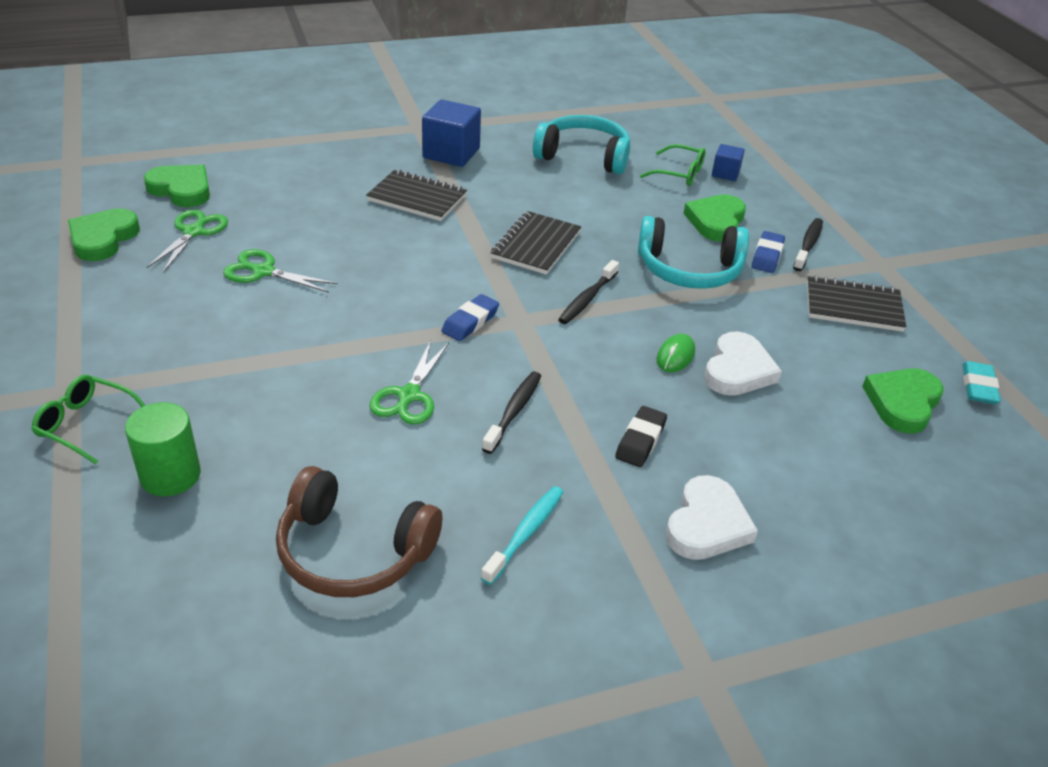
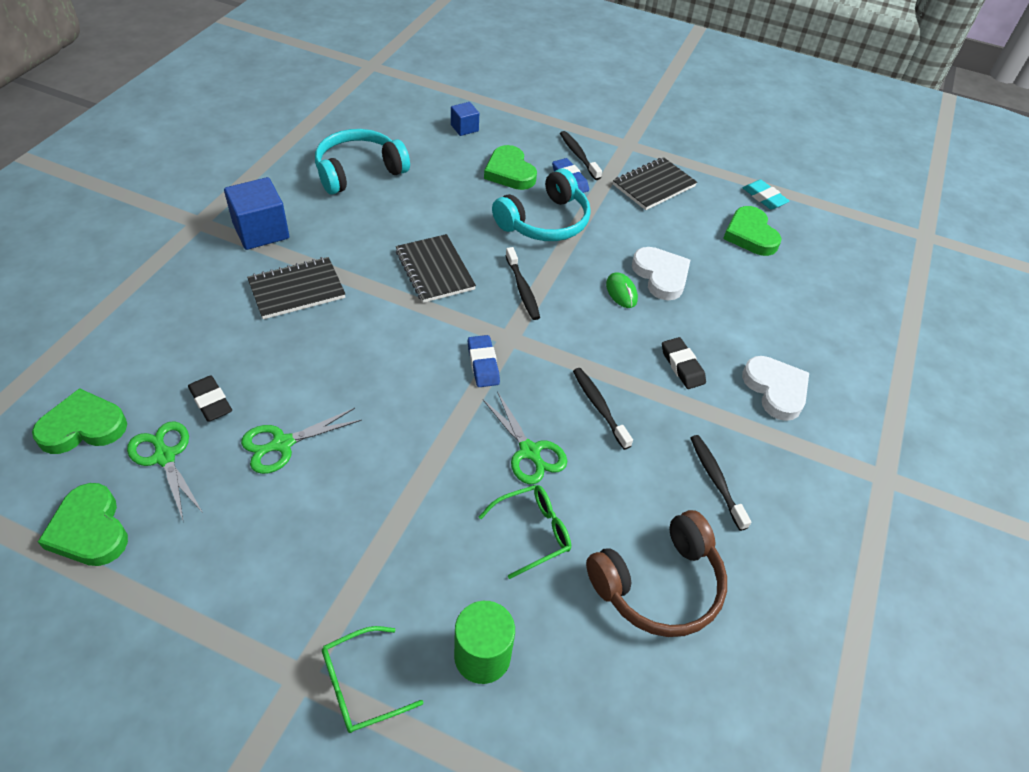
camera: 50 degrees left, 10 degrees up
(263, 222) = (211, 401): none -> black eraser
(525, 533) = (716, 480): turquoise toothbrush -> black toothbrush
(679, 173) = (438, 146): green glasses -> green glasses (533, 532)

